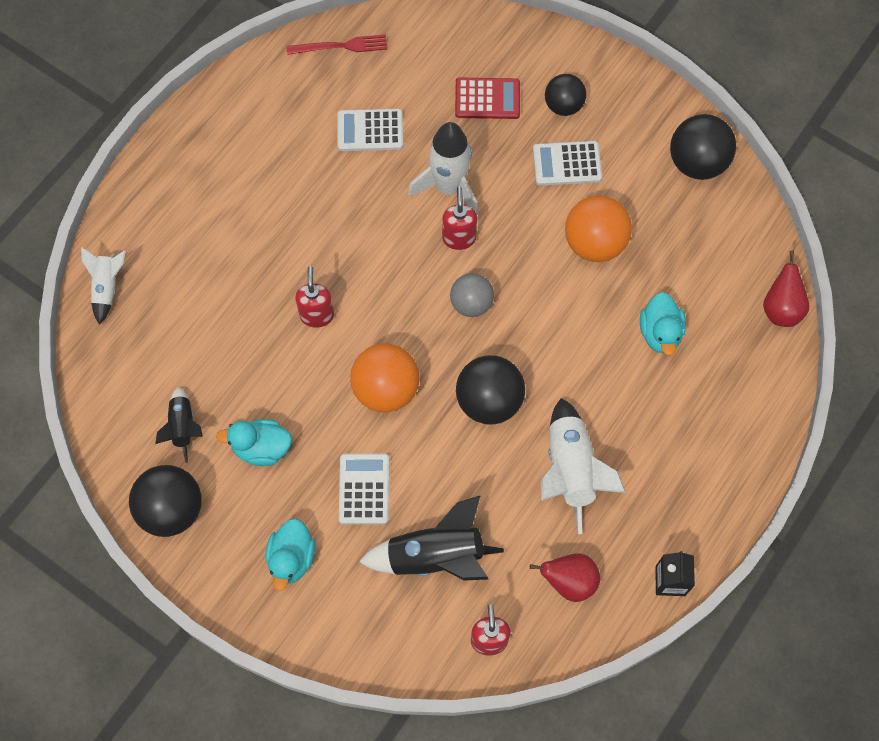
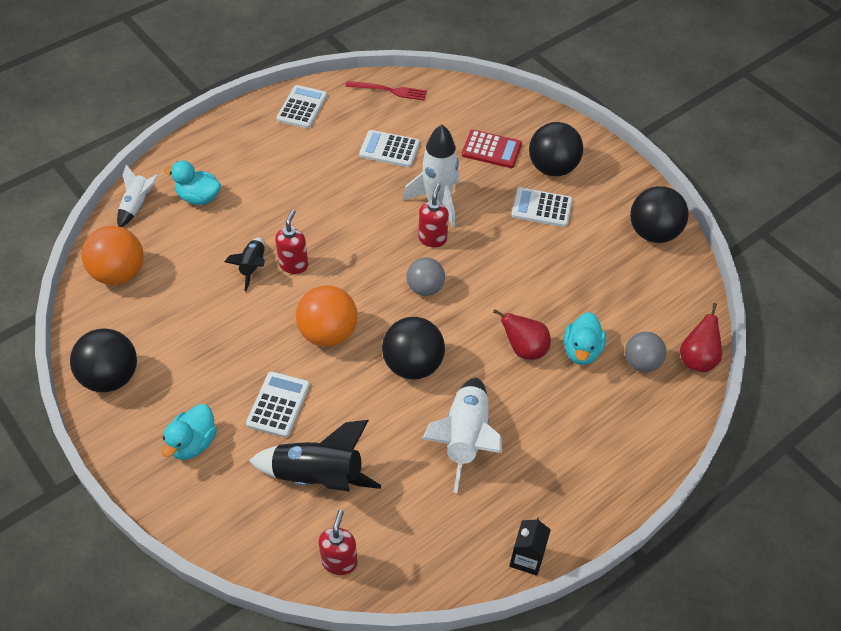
camera: 15 degrees right, 15 degrees down
(183, 427) = (149, 318): black rocket -> black rocket (253, 267)
(246, 99) = (302, 107): none -> white calculator
(261, 448) = (206, 350): turquoise duck -> turquoise duck (199, 197)
(563, 106) = (552, 168): black ball -> black ball, size x1.52
(569, 581) = (431, 531): red pear -> red pear (524, 349)
(594, 243) = (546, 270): orange ball -> orange ball (119, 273)
(725, 329) = (641, 362): none -> grey ball

